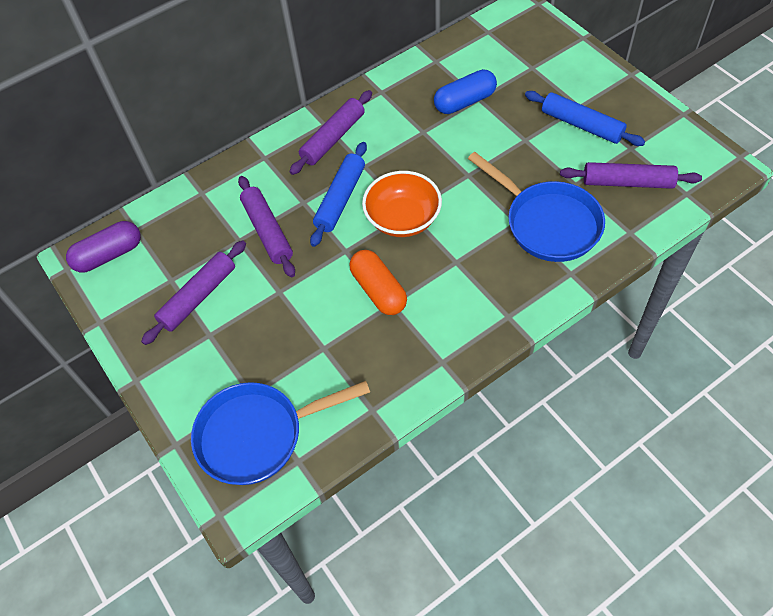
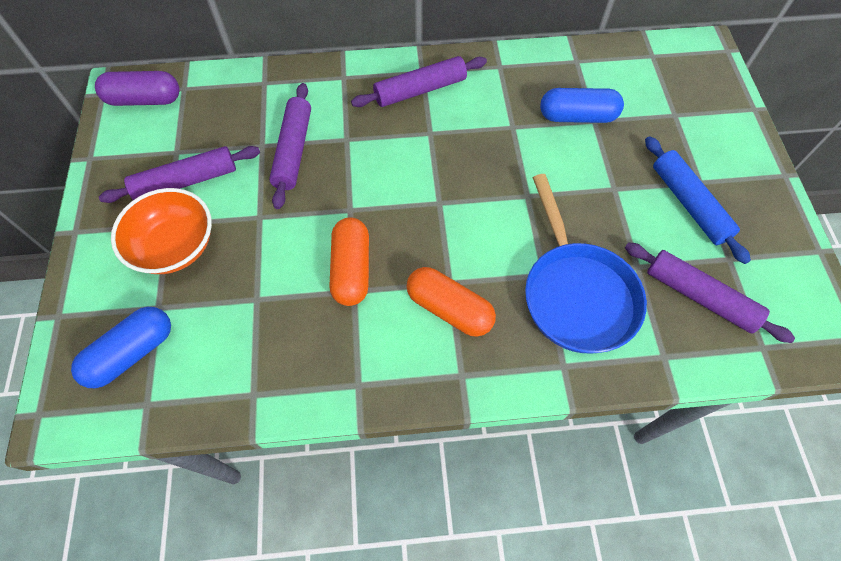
camera: 25 degrees right, 5 degrees up
(257, 435) = (132, 353): blue pan -> blue capsule
(340, 199) = (383, 154): blue rolling pin -> none
(403, 219) = (428, 207): orange bowl -> orange bowl (175, 246)
(468, 279) = (449, 309): none -> orange capsule

